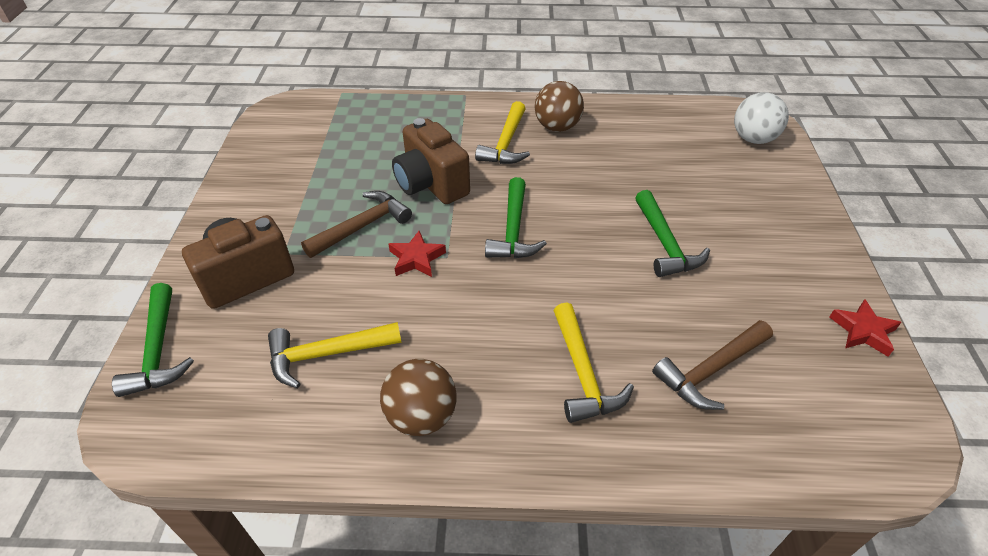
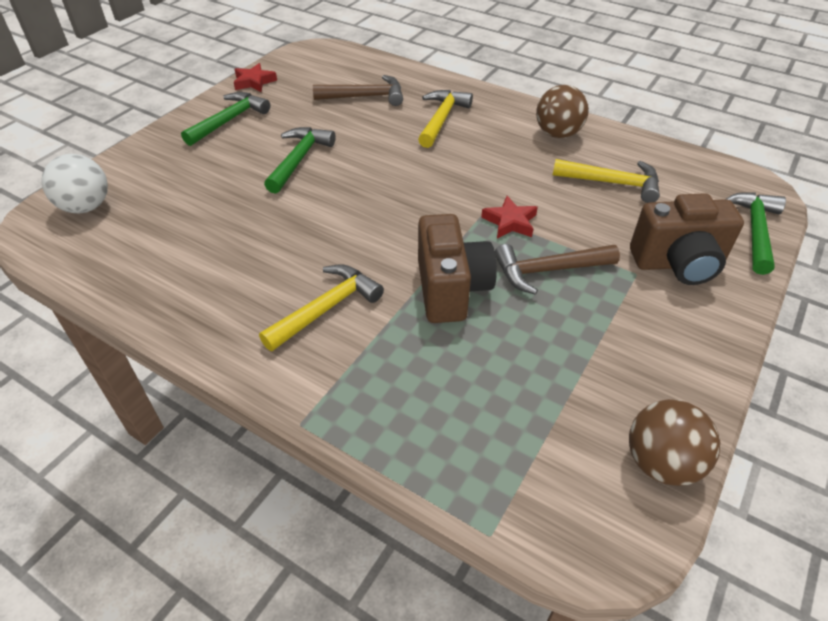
camera: 150 degrees left, 0 degrees up
(513, 230) = (407, 213): green hammer -> green hammer (229, 120)
(557, 127) = (246, 306): brown ball -> brown ball (661, 462)

